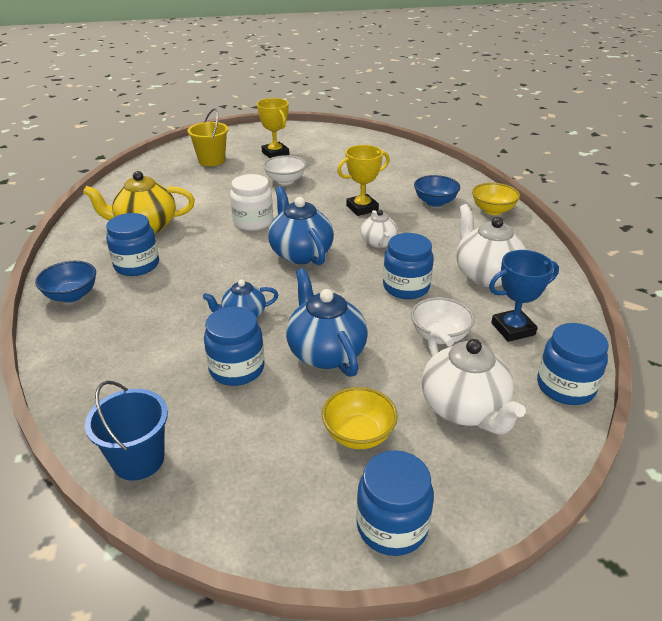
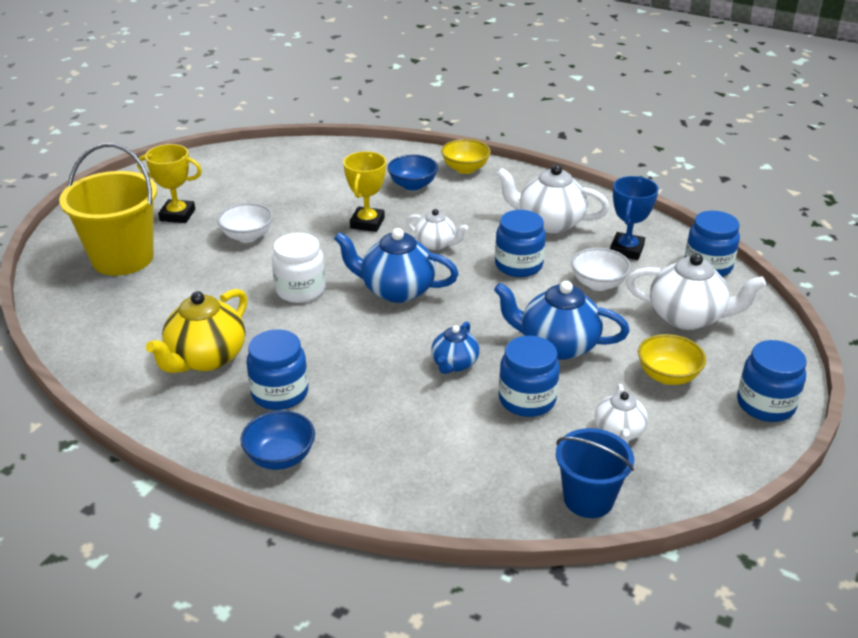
camera: 50 degrees left, 0 degrees up
(211, 160) = (123, 258): yellow bucket -> yellow bucket, size x1.63
(245, 439) = (619, 432): none -> white teapot

